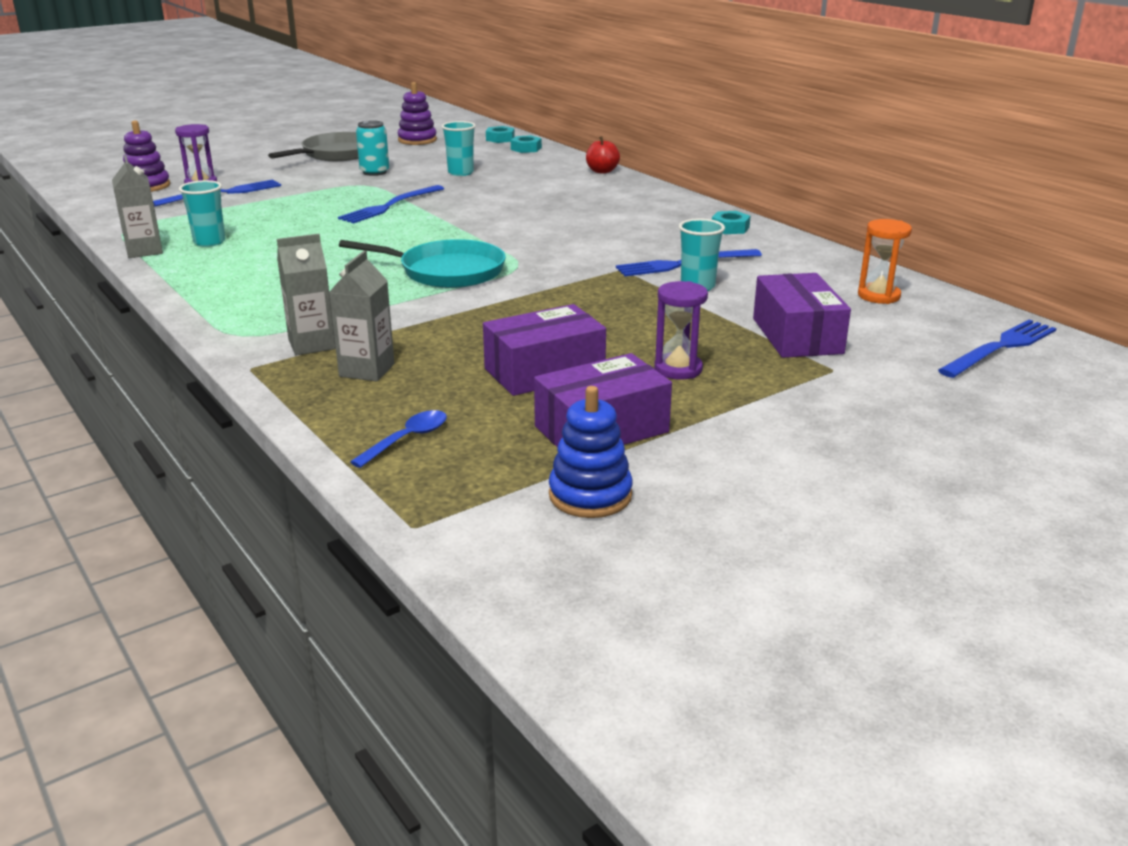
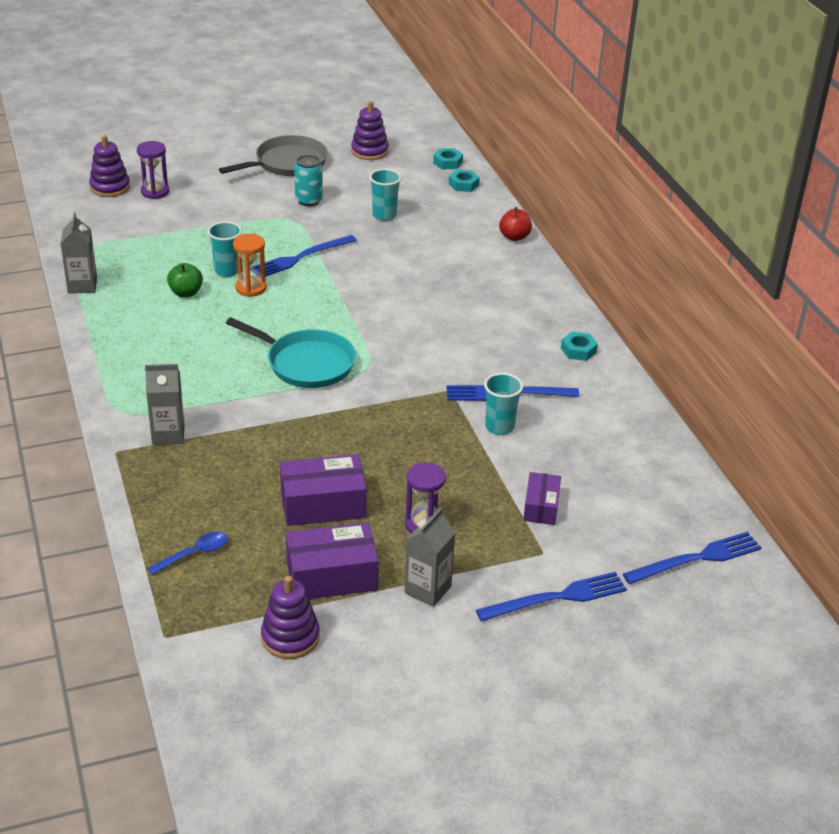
camera: 15 degrees right, 10 degrees up
(209, 242) = (135, 283): turquoise cup -> turquoise cup (227, 270)
(223, 193) = (168, 211): blue fork -> blue fork (557, 598)
(273, 242) = (186, 293): none -> green apple
(367, 370) = (196, 473): grey carton -> grey carton (428, 589)
(590, 495) = (290, 637): blue stacking toy -> purple stacking toy
(797, 336) = (541, 507): purple box -> purple box, size x0.61
(878, 296) = (644, 472): orange hourglass -> orange hourglass (251, 288)

